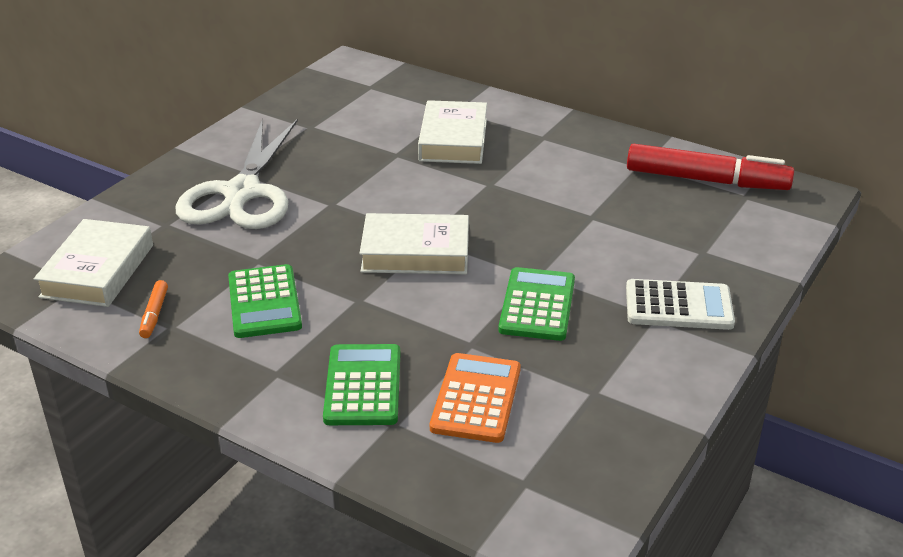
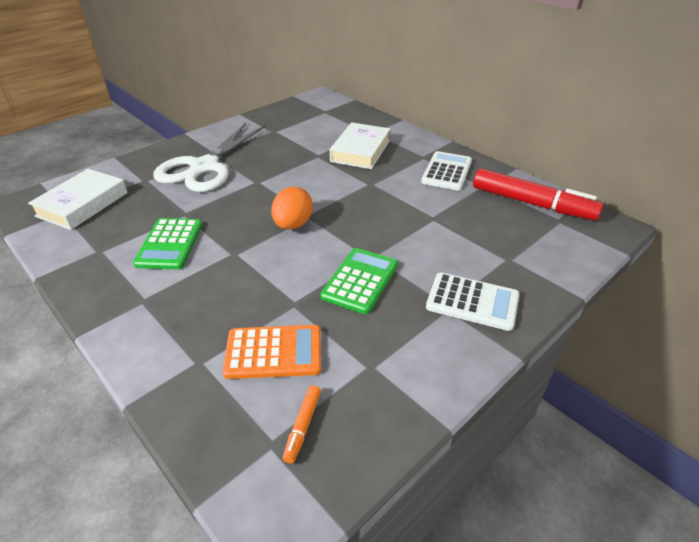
camera: 15 degrees right, 5 degrees up
(154, 314) = (94, 240): orange marker -> orange marker (303, 426)
(363, 386) = (196, 323): green calculator -> none
(415, 252) = (293, 225): white book -> orange egg
(476, 398) = (274, 352): orange calculator -> orange calculator turned 60 degrees clockwise
(583, 153) = (447, 171): none -> white calculator

